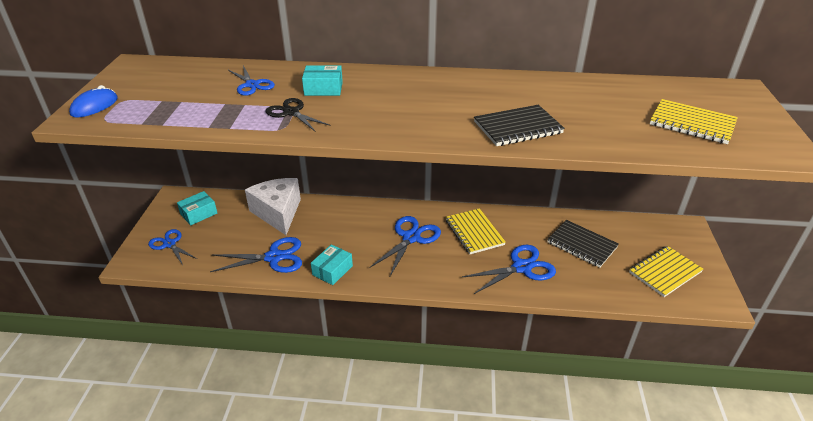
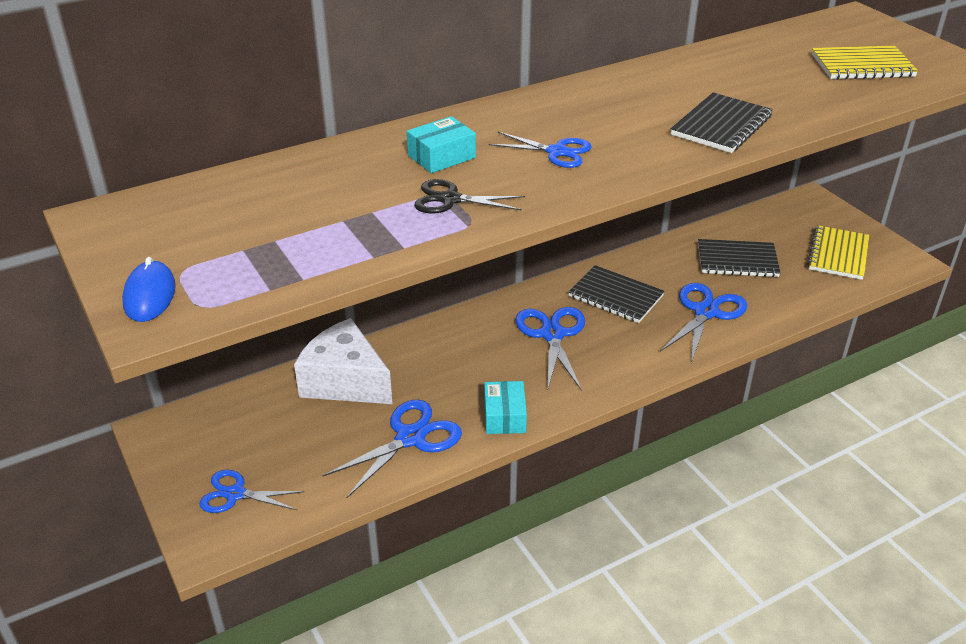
camera: 35 degrees left, 0 degrees up
(199, 214) = (226, 435): turquoise box -> none
(252, 85) = (338, 184): blue scissors -> blue scissors (556, 152)
(474, 232) = (615, 296): yellow notebook -> black notebook

